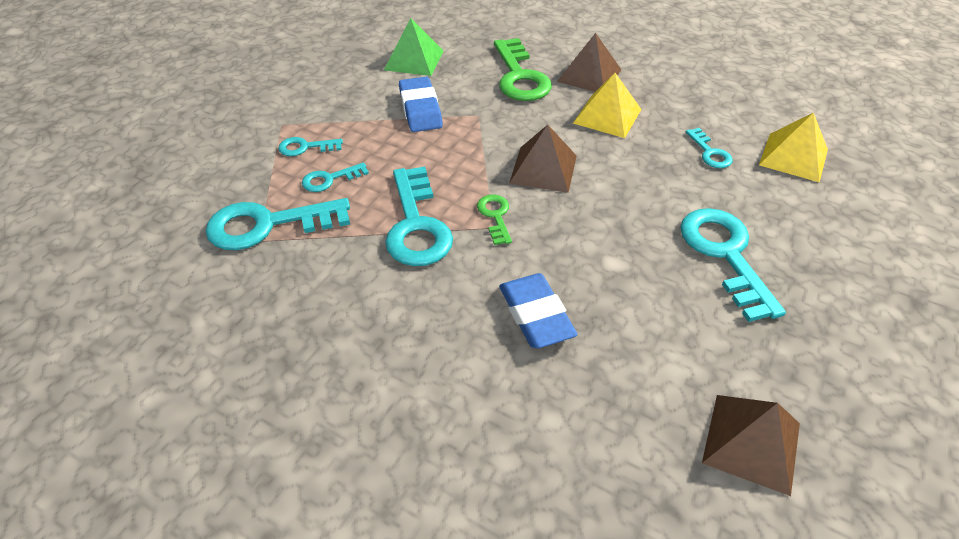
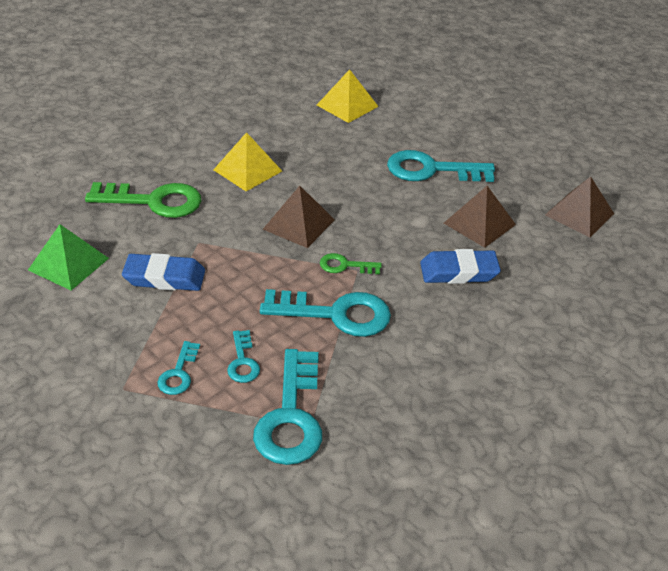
camera: 75 degrees left, 5 degrees down
(589, 75) = (181, 161): brown pyramid -> brown pyramid (479, 224)
(710, 152) = (323, 138): turquoise key -> none

